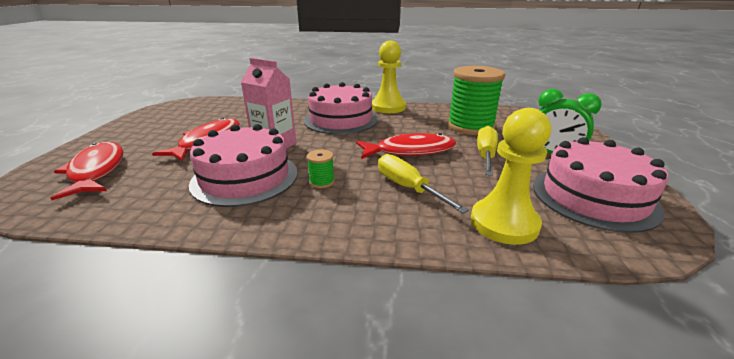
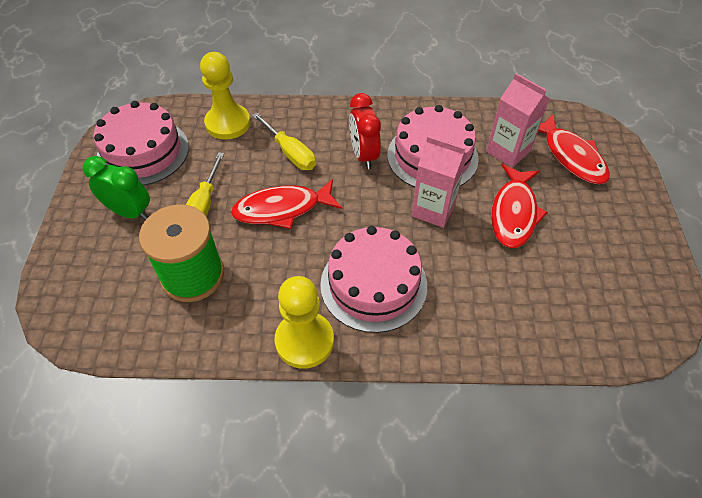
camera: 175 degrees right, 25 degrees up
(157, 178) = (508, 151): none -> pink carton
(321, 182) = (364, 155): green spool -> red clock

